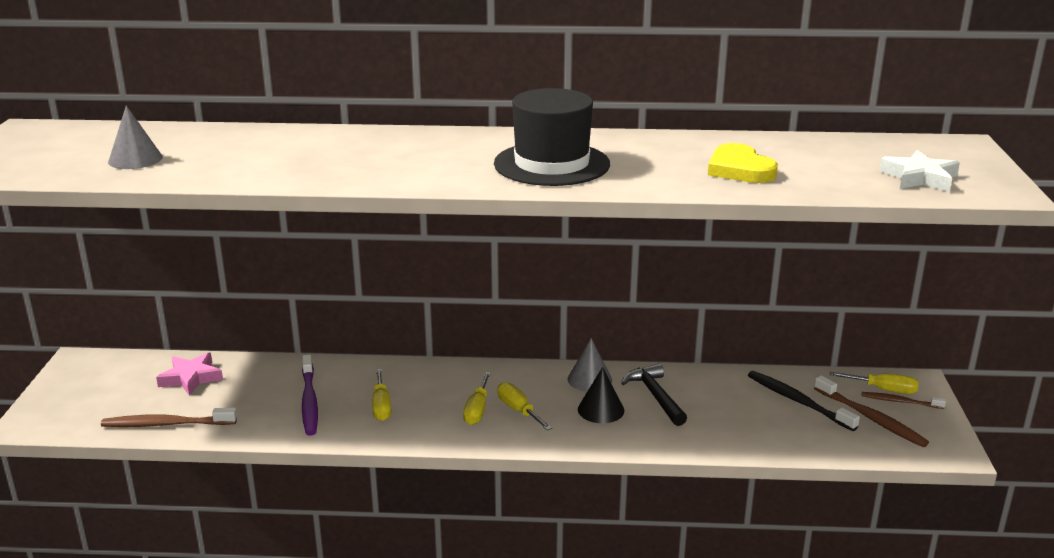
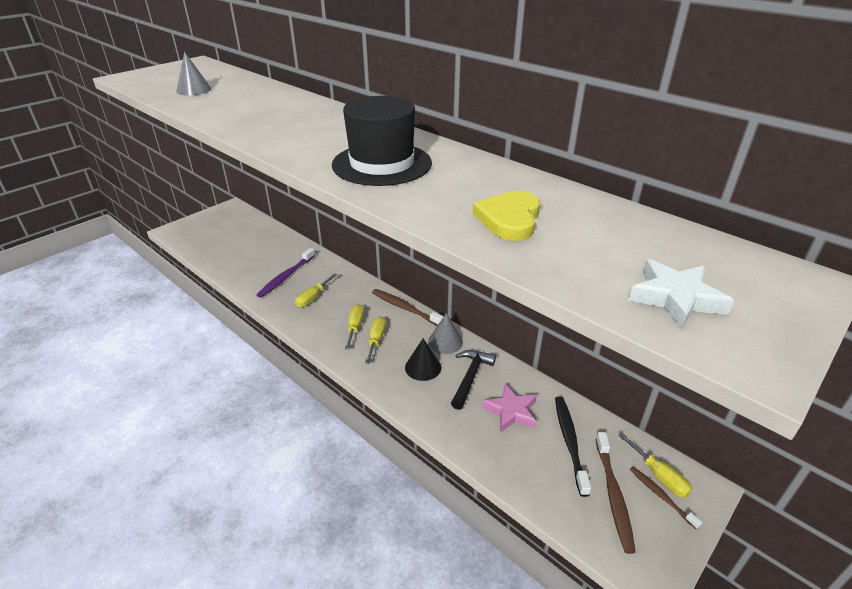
camera: 40 degrees right, 10 degrees up
(166, 424) = (215, 257): brown toothbrush -> brown toothbrush (405, 308)
(191, 378) = (258, 237): pink star -> pink star (511, 411)
(477, 410) = (355, 327): yellow screwdriver -> yellow screwdriver turned 135 degrees clockwise

